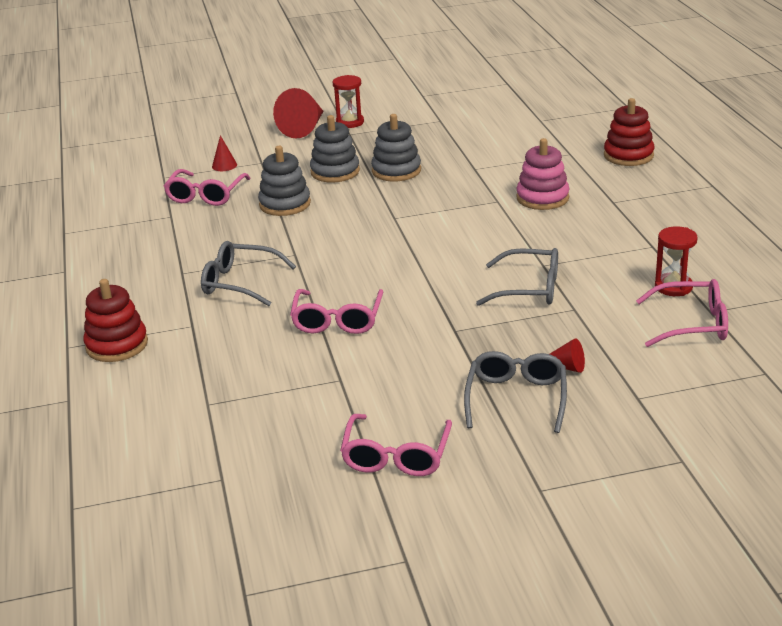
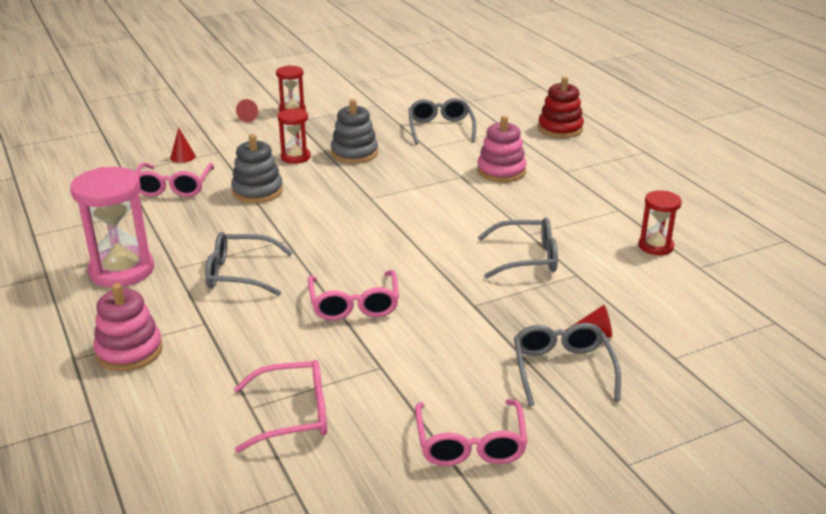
camera: 15 degrees left, 0 degrees up
(117, 345) = (129, 351): red stacking toy -> pink stacking toy
(133, 272) = (122, 270): none -> pink hourglass
(304, 128) = (250, 117): red cone -> red cone, size x0.49
(335, 172) = (295, 157): grey stacking toy -> red hourglass
(497, 149) = (440, 128): none -> grey glasses
(692, 324) = (689, 280): pink glasses -> pink glasses (294, 414)

